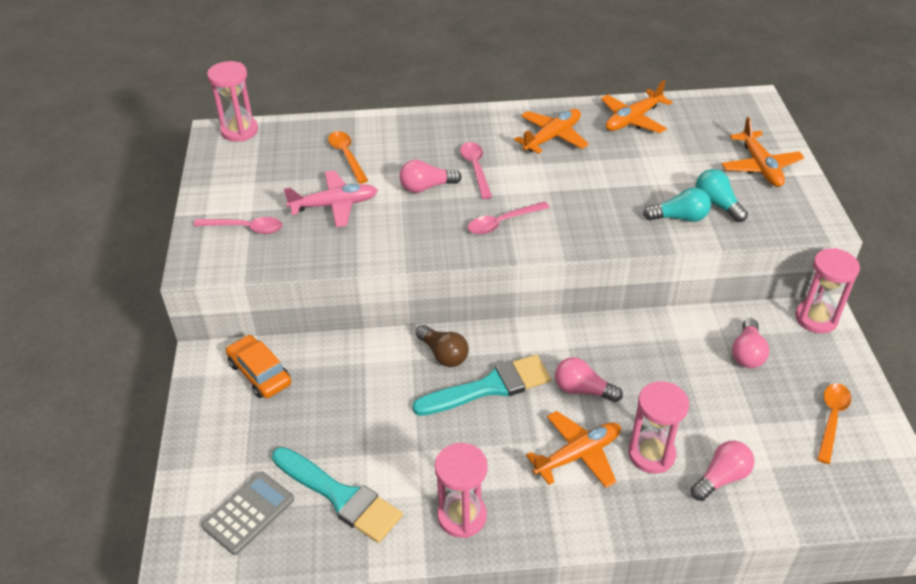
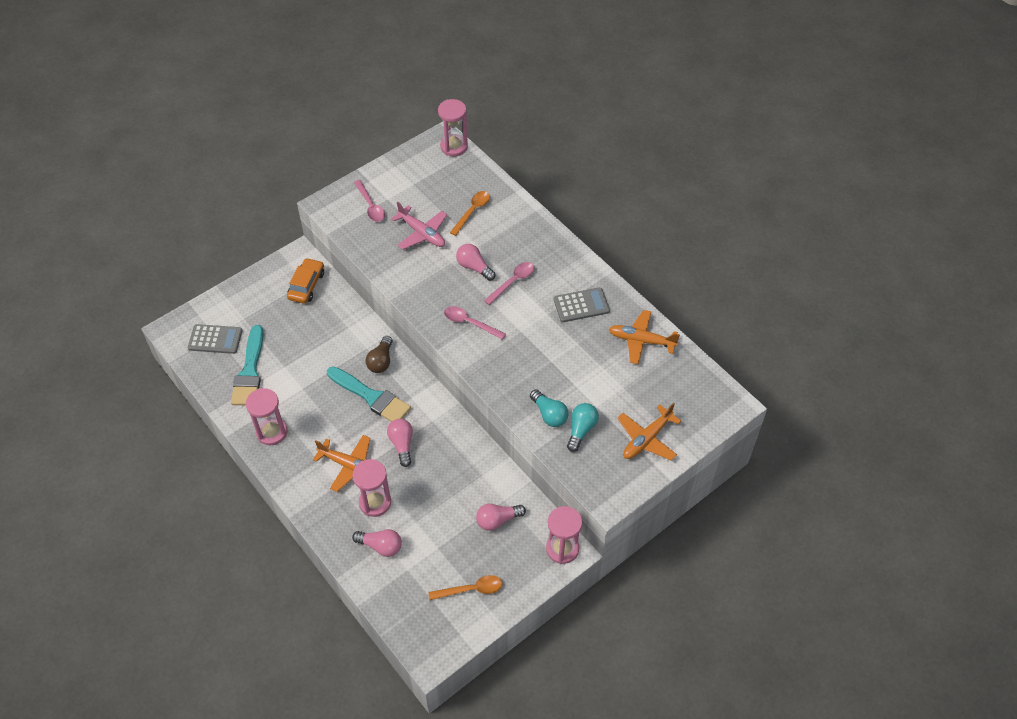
camera: 55 degrees right, 10 degrees up
(552, 137) = (581, 305): orange plane -> grey calculator

